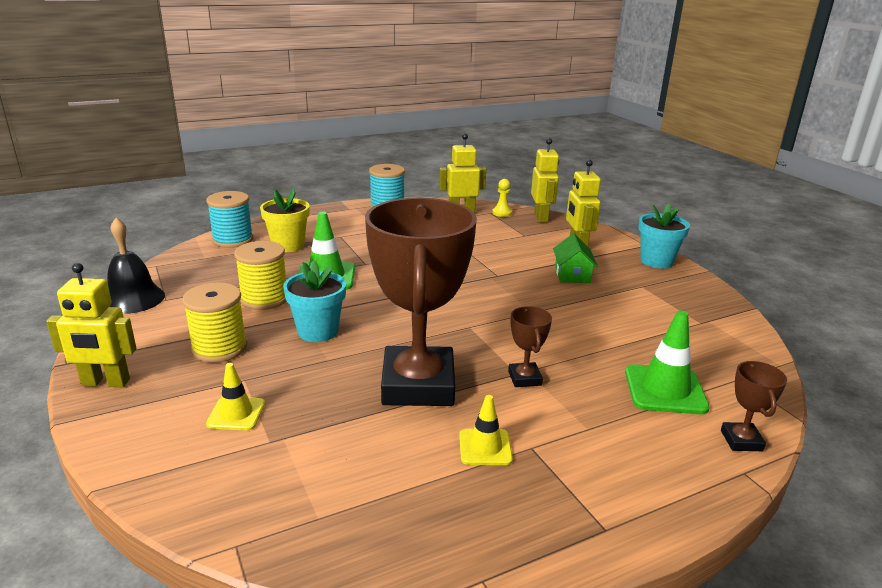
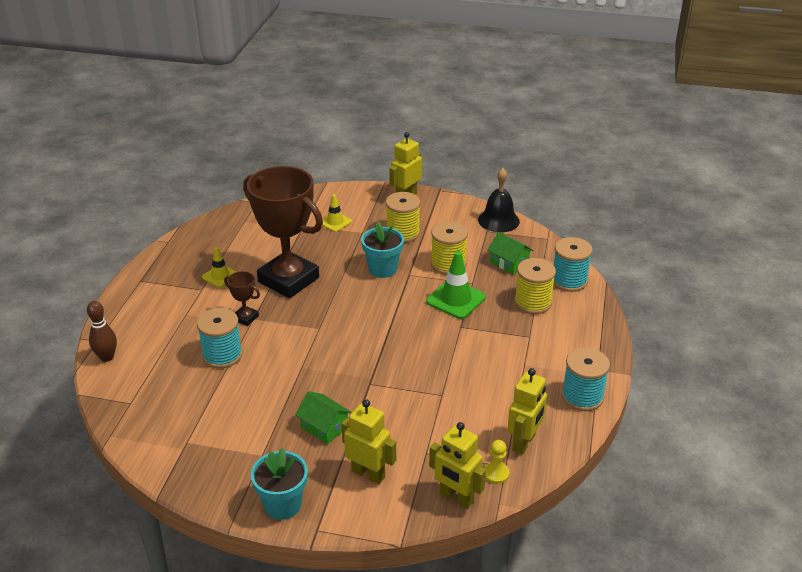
camera: 130 degrees right, 10 degrees up
(227, 271) = (509, 263): none -> green house
(288, 245) = (533, 302): yellow flower pot -> yellow spool
(595, 361) = (222, 355): none -> turquoise spool
(665, 390) = (167, 362): green traffic cone -> none
(741, 440) = (107, 357): brown trophy -> brown bowling pin

